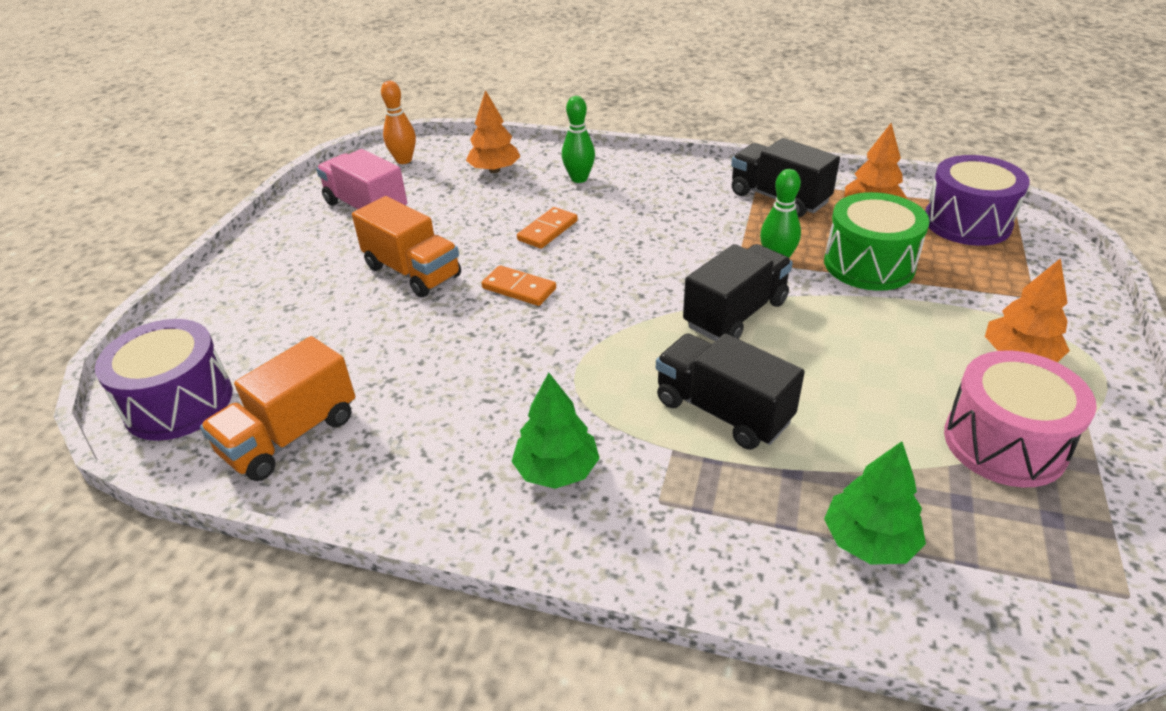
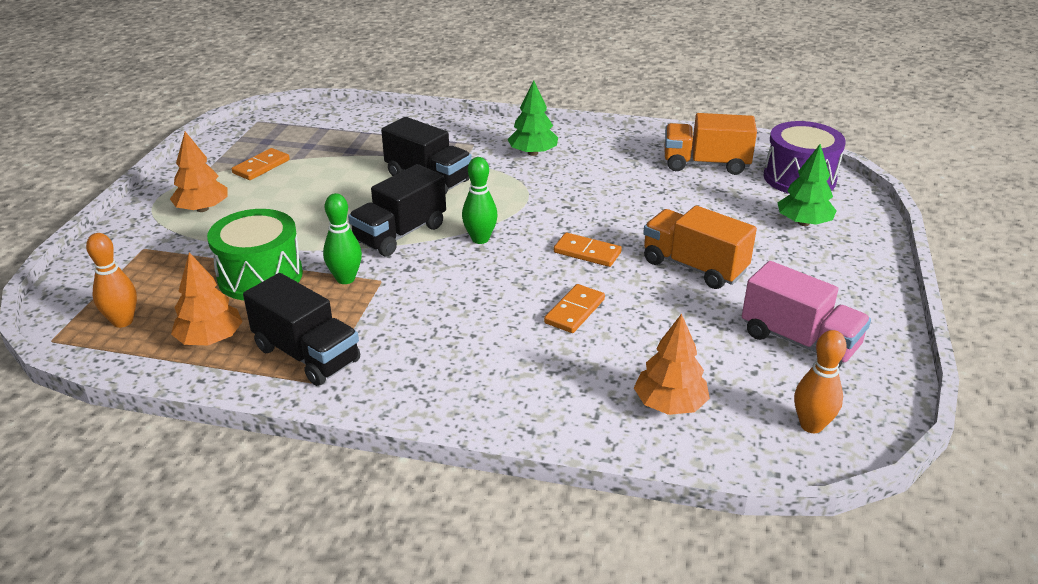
camera: 175 degrees right, 5 degrees down
(290, 436) = (705, 164): orange truck -> orange truck turned 120 degrees counterclockwise
(579, 179) = (550, 388): green bowling pin -> green bowling pin (480, 239)
(869, 541) = (367, 133): green tree -> green tree (803, 223)
(967, 222) = (123, 321): purple drum -> orange bowling pin
(1004, 443) = (261, 167): pink drum -> orange domino

